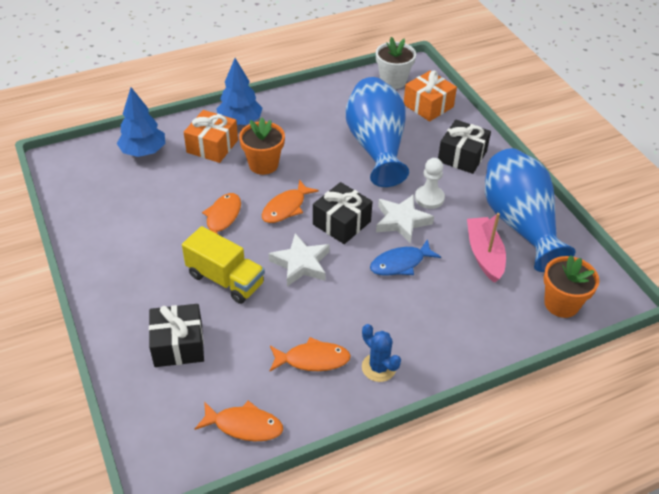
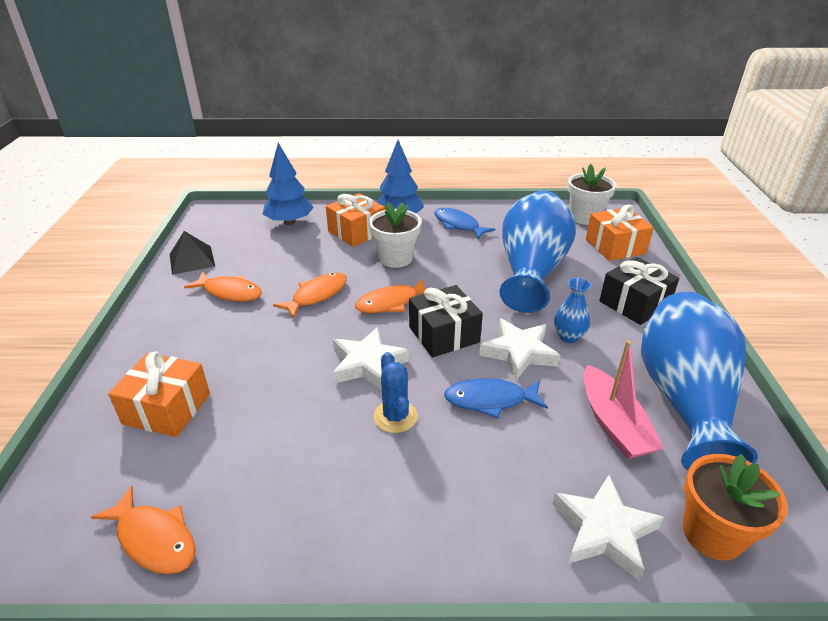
camera: 25 degrees right, 10 degrees down
(85, 216) = (192, 260): none -> black pyramid
(178, 345) = (167, 408): black gift -> orange gift
(225, 279) = (272, 355): yellow truck -> none
(263, 164) = (396, 258): orange flower pot -> white flower pot
(295, 116) = (458, 225): none -> blue fish
(313, 359) = (301, 483): orange fish -> orange fish (230, 292)
(378, 367) = (380, 527): blue cactus -> blue cactus (395, 416)
(429, 198) = (568, 337): white pawn -> blue vase
(484, 254) = (613, 423): pink boat -> pink boat turned 150 degrees clockwise
(505, 323) = (604, 530): none -> white star

